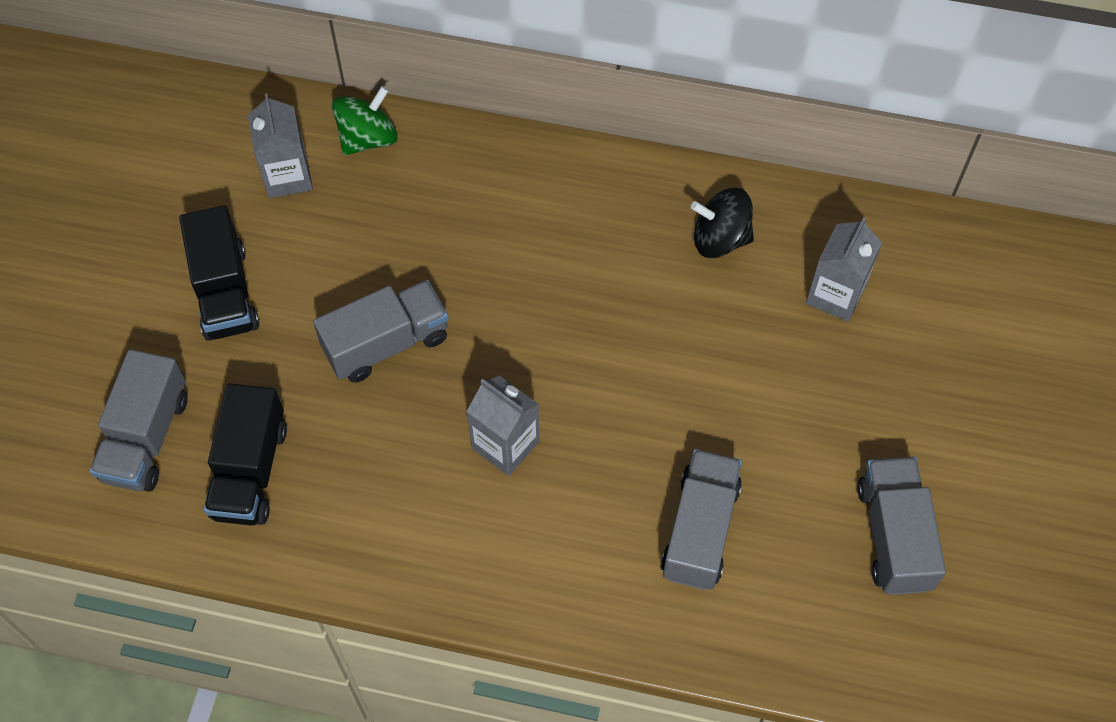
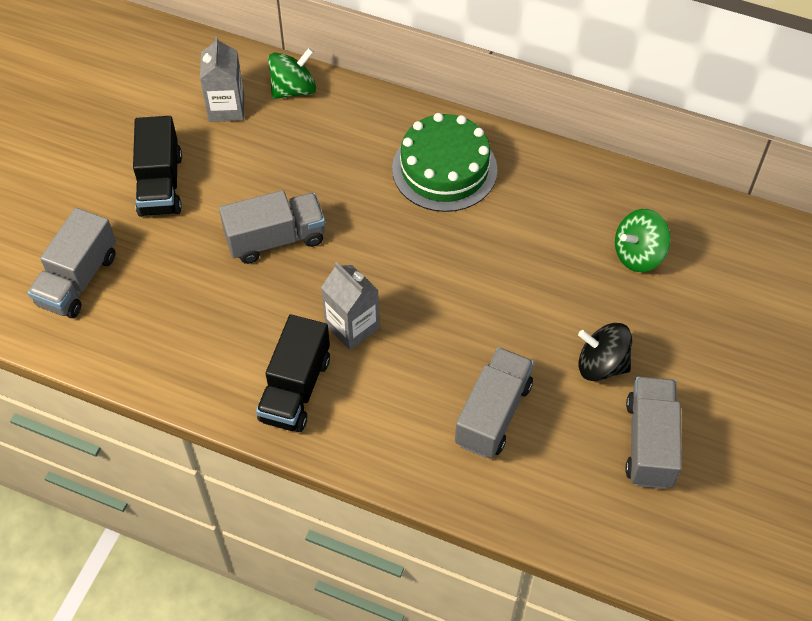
camera: 10 degrees right, 5 degrees down
(250, 471) = (151, 316): black truck -> black truck (295, 389)
(578, 218) = (444, 169): none -> green cake
(720, 239) = (554, 200): black spinning top -> black spinning top (601, 365)
(835, 295) = (638, 254): grey carton -> green spinning top

